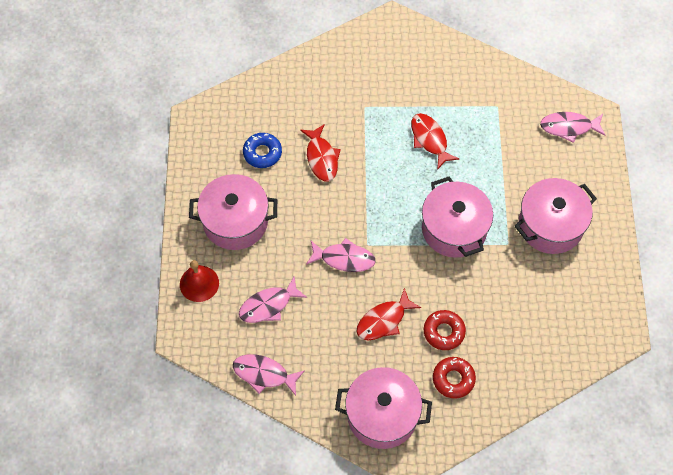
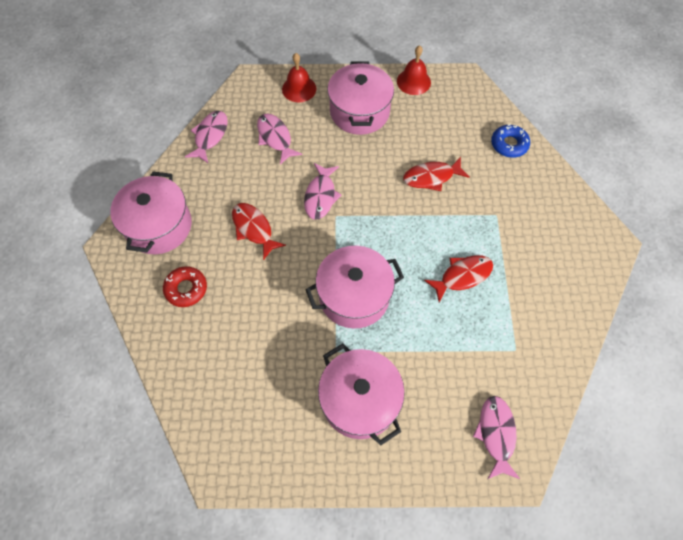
camera: 90 degrees right, 0 degrees up
(195, 167) = (413, 81): none -> red bell
(262, 153) = (433, 130): blue donut -> blue donut (509, 144)
(444, 332) = (237, 282): red donut -> none

